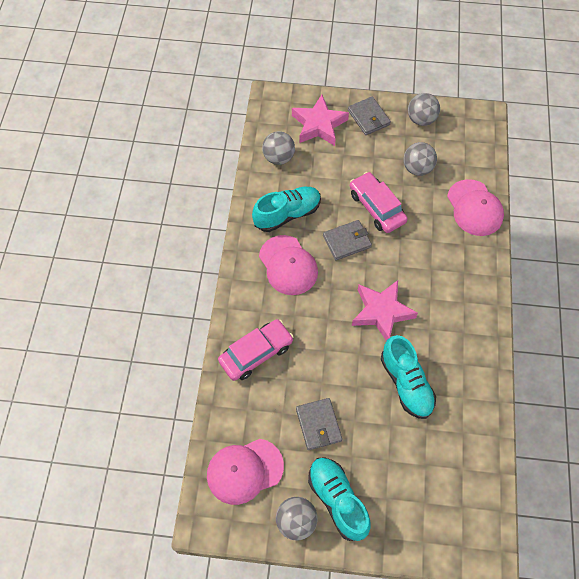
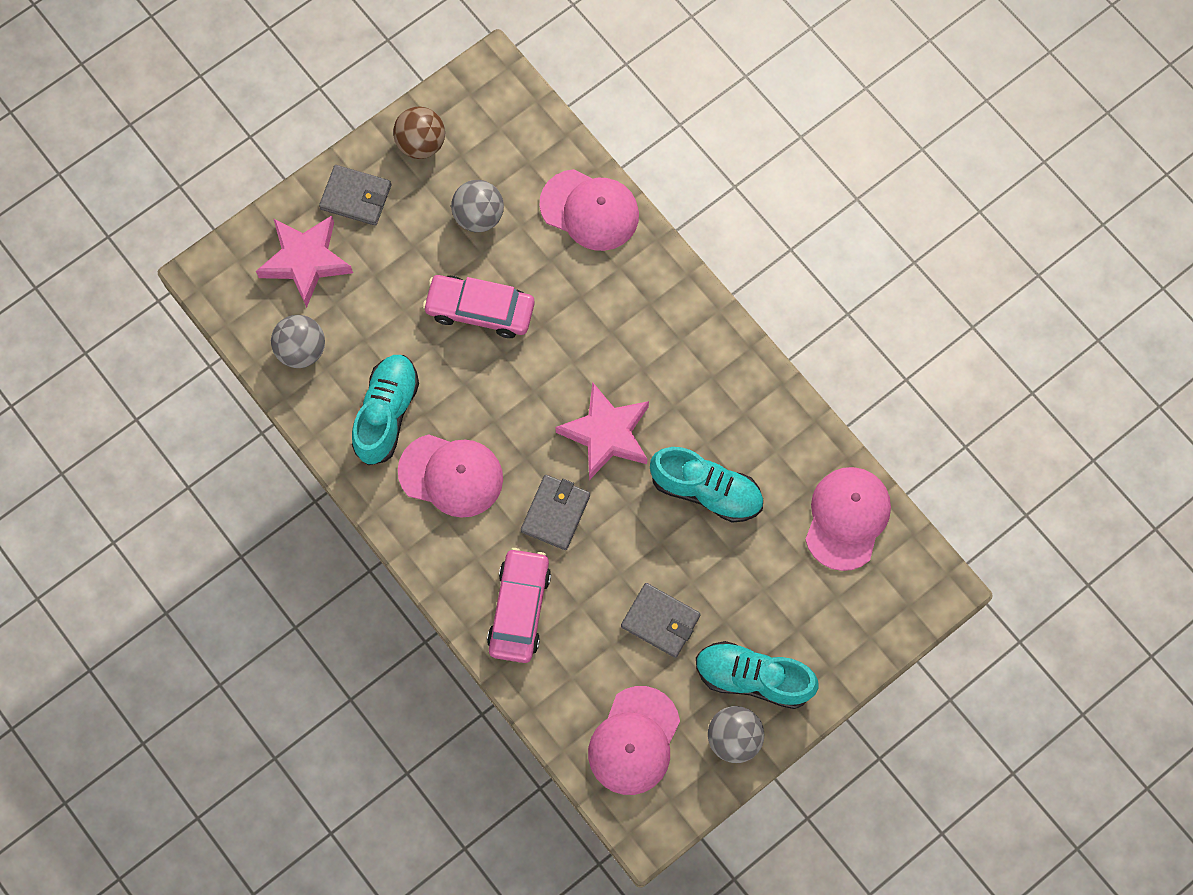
camera: 45 degrees left, 10 degrees up
(347, 241) = (487, 384): grey wallet -> grey wallet (555, 513)
(421, 119) = (421, 143): grey ball -> brown ball
(470, 467) = (847, 518): none -> pink cap

